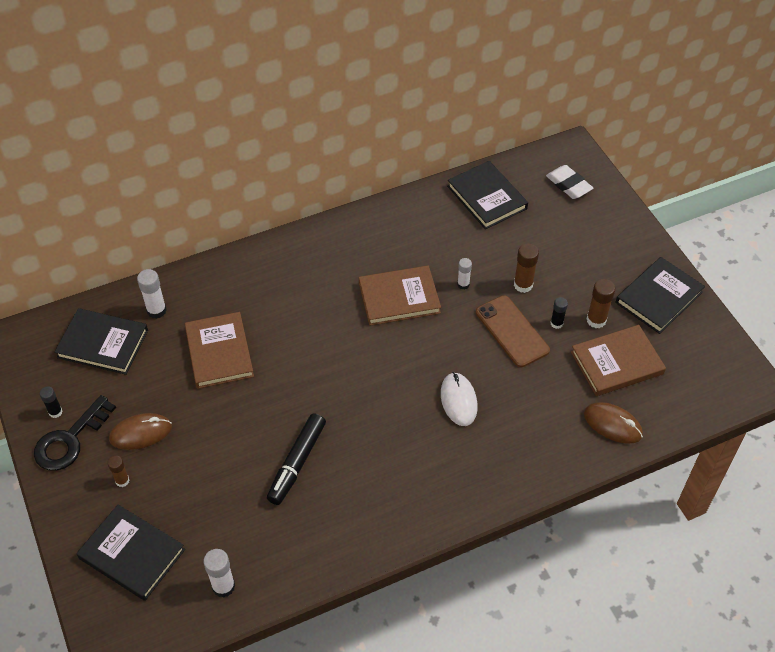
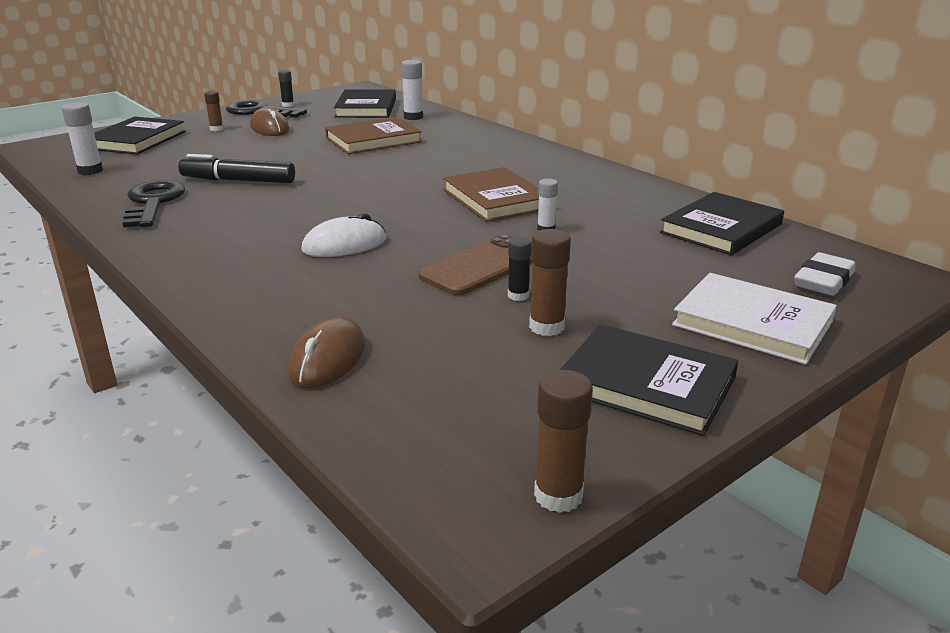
camera: 75 degrees right, 25 degrees down
(332, 526) = (153, 202): none -> black key
(523, 285) = (576, 266): brown glue stick -> brown glue stick (558, 496)
(609, 234) = (752, 323): none -> white book
(617, 363) = (463, 353): brown book -> none

